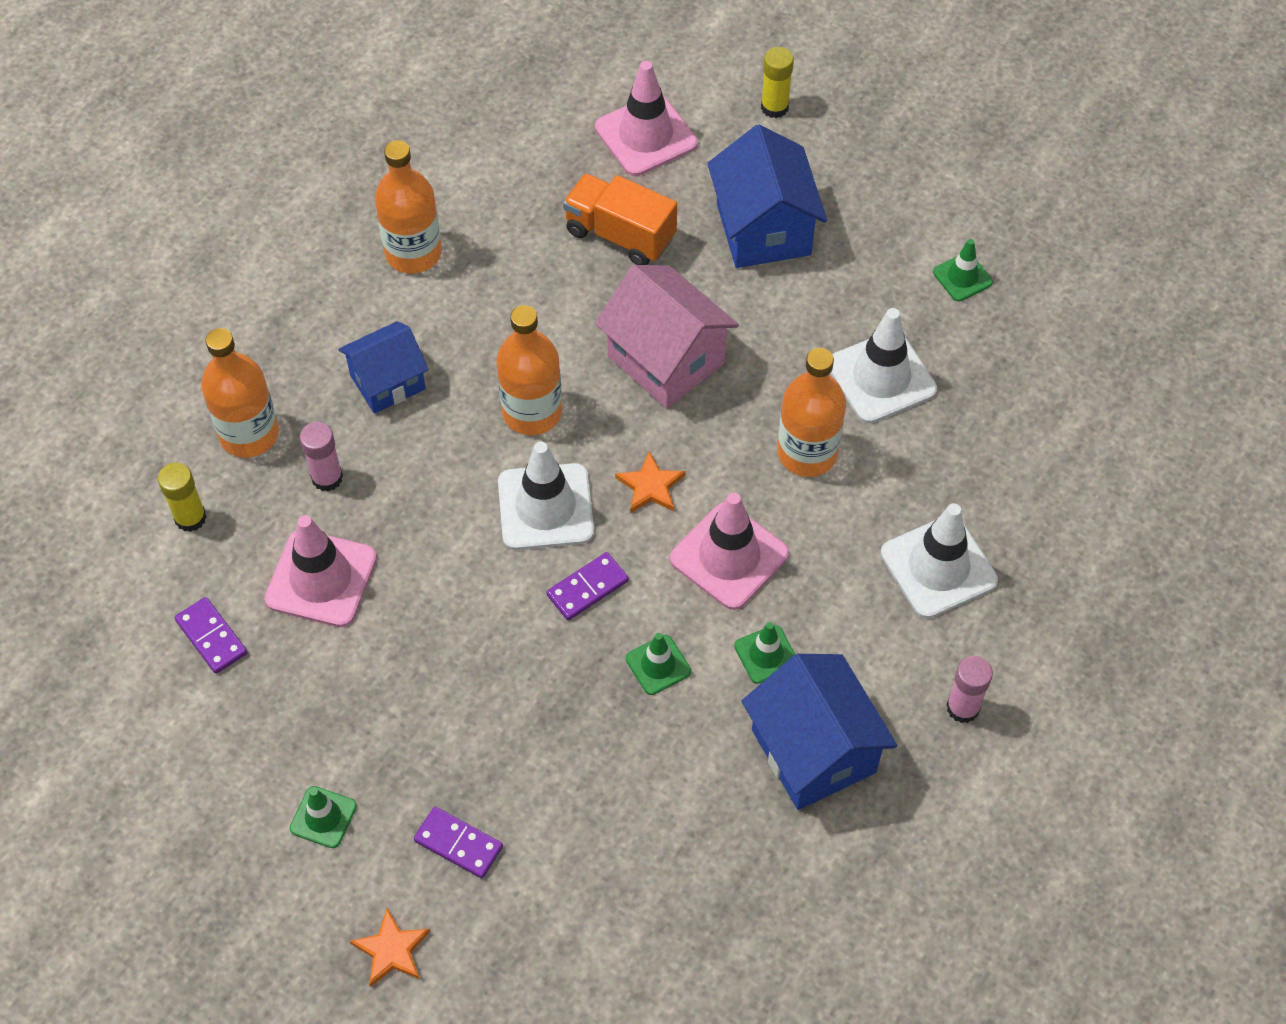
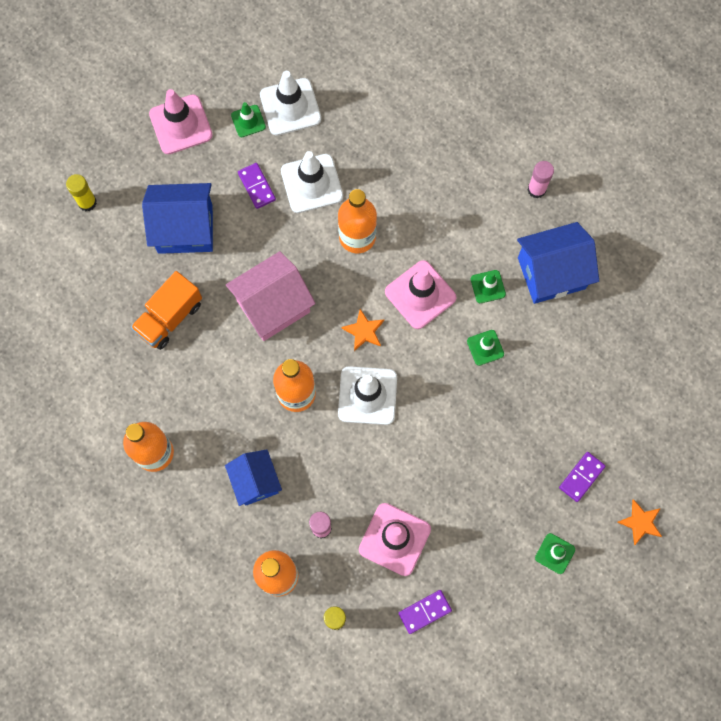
camera: 80 degrees left, 15 degrees up
(587, 588) = (428, 379): purple domino -> purple domino (256, 186)
(646, 135) = (91, 287): pink traffic cone -> pink traffic cone (181, 124)
(938, 567) = (447, 181): white traffic cone -> white traffic cone (290, 107)

